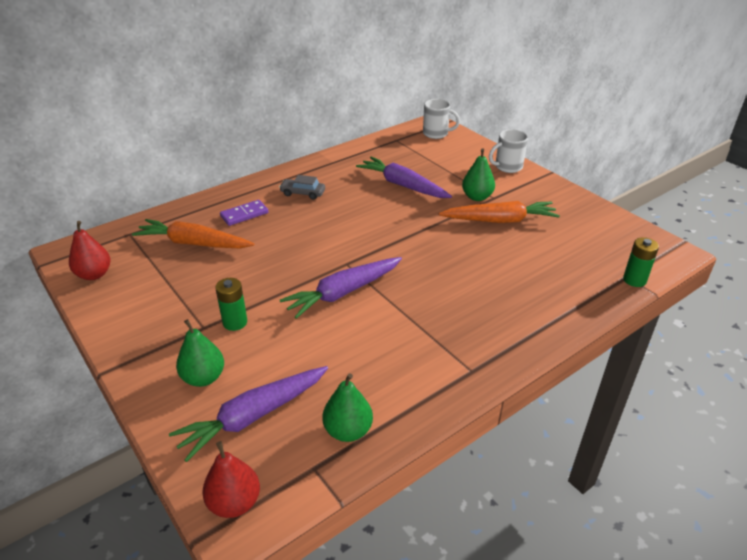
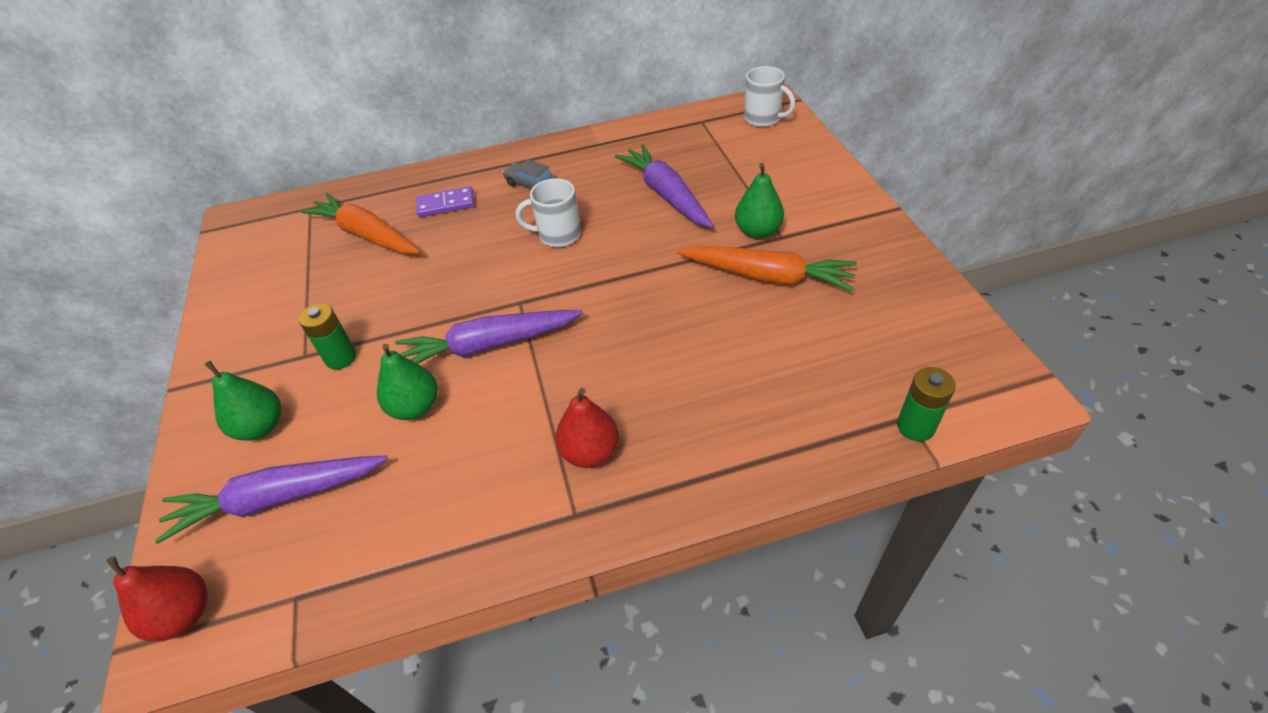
camera: 25 degrees right, 10 degrees up
(94, 274) = (242, 256): red pear -> red pear (590, 452)
(348, 431) = (366, 556): green pear -> green pear (415, 407)
(507, 167) = (834, 189): white mug -> white mug (558, 235)

